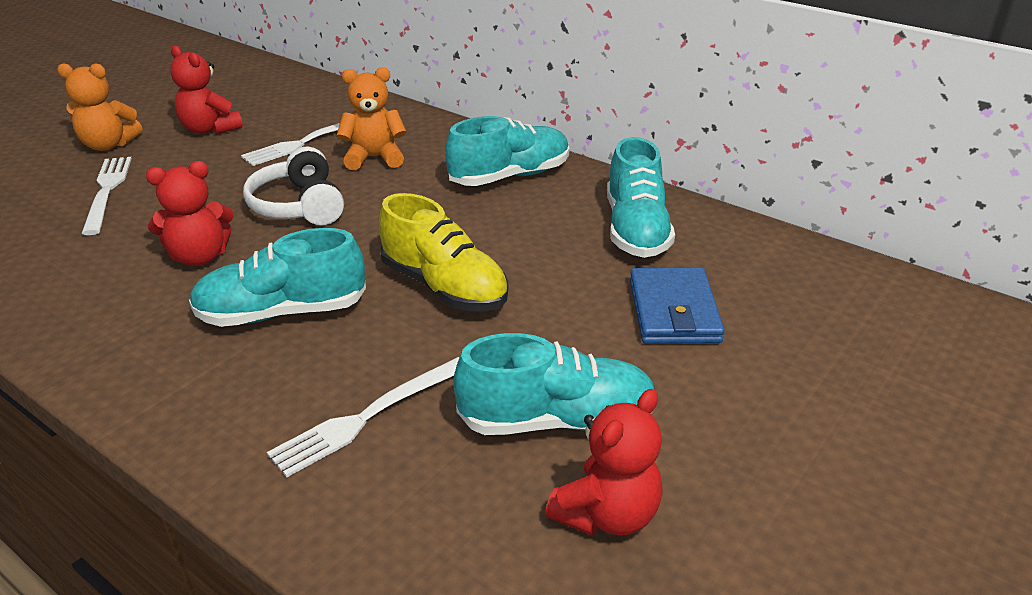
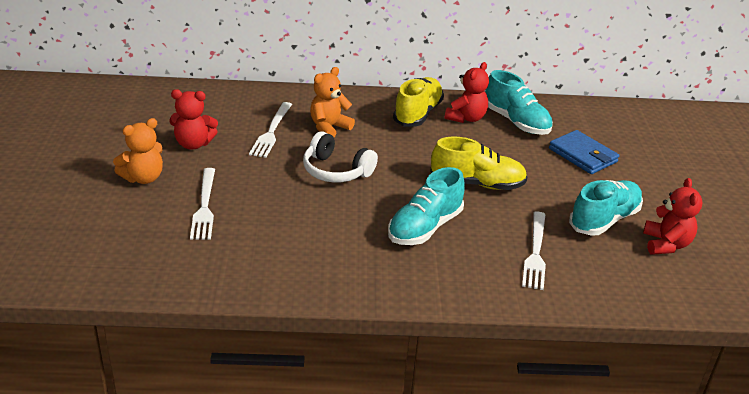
camera: 40 degrees left, 0 degrees up
(107, 191) = (204, 206): white fork -> white fork turned 135 degrees counterclockwise
(199, 257) = (333, 219): red teddy bear -> red teddy bear (466, 118)
(510, 176) = (418, 114): turquoise shoe -> yellow shoe

